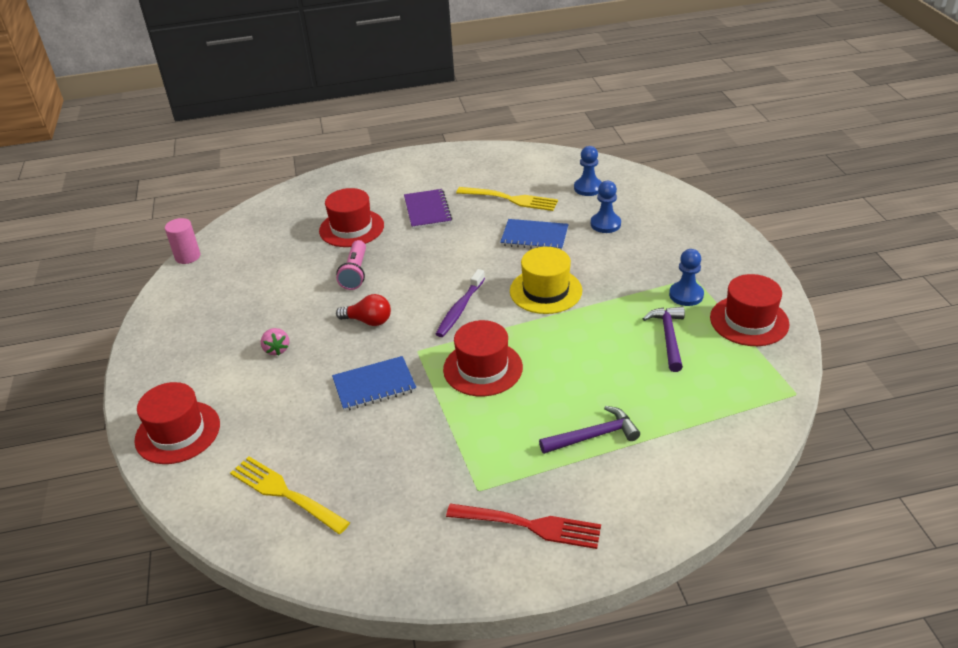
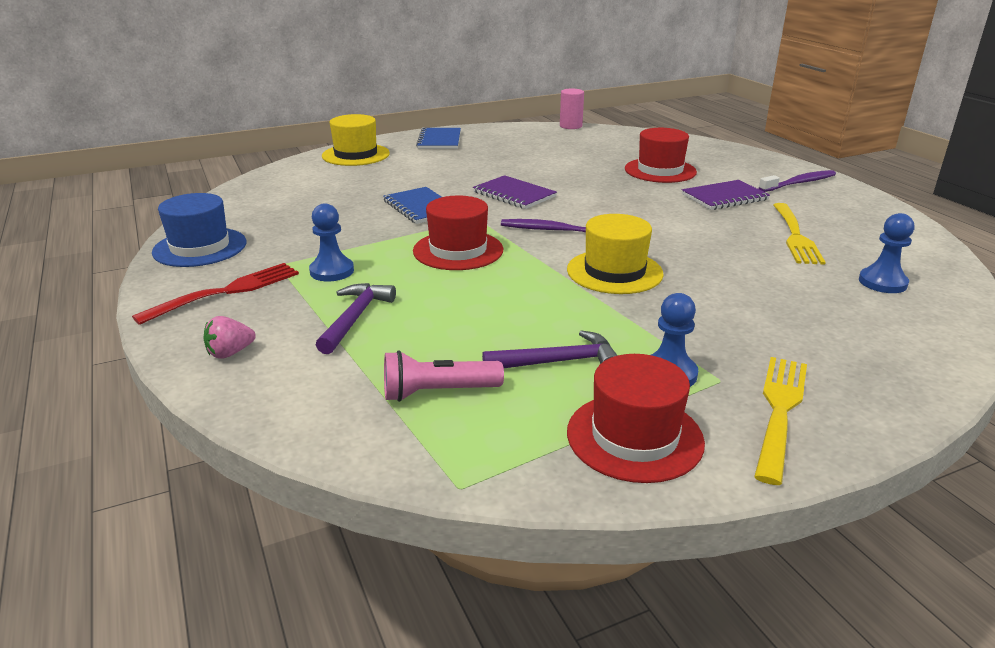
camera: 75 degrees right, 10 degrees down
(177, 432) = (356, 155): red hat -> yellow hat
(277, 349) = (460, 168): pink strawberry -> pink strawberry (230, 353)
(286, 494) = (286, 194): yellow fork -> yellow fork (780, 412)
(355, 273) = (586, 181): pink flashlight -> pink flashlight (437, 392)
(368, 321) = (514, 194): red light bulb -> purple notebook
(415, 170) = (799, 183): none -> purple toothbrush
(415, 559) = (200, 247): none -> blue hat
(528, 525) = (225, 292): red fork -> red fork turned 135 degrees counterclockwise
(534, 237) = (724, 256): blue notebook -> blue notebook (439, 140)
(593, 436) = (355, 318): purple hammer -> purple hammer turned 135 degrees counterclockwise
(605, 224) = (800, 301): blue pawn -> blue pawn (332, 271)

